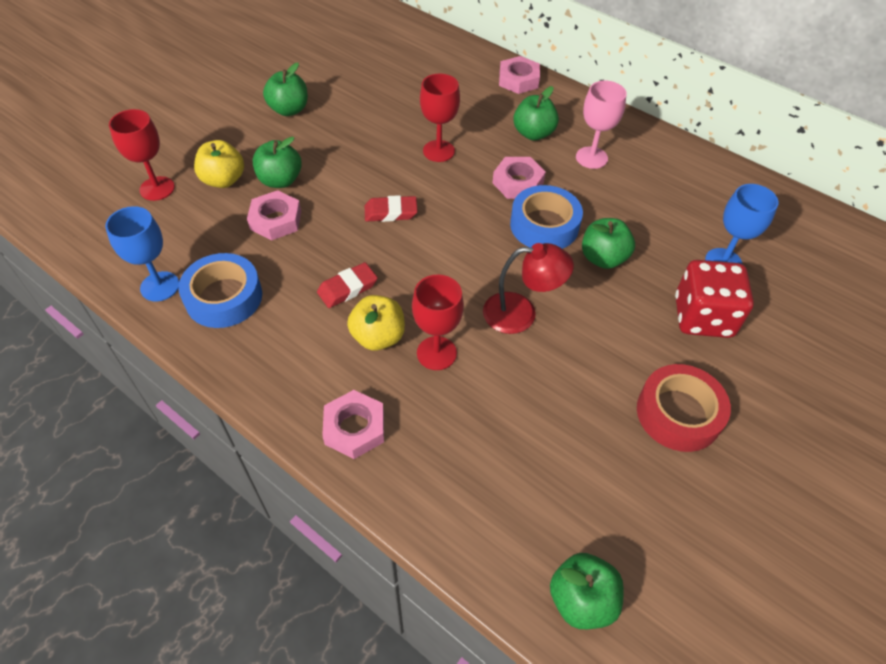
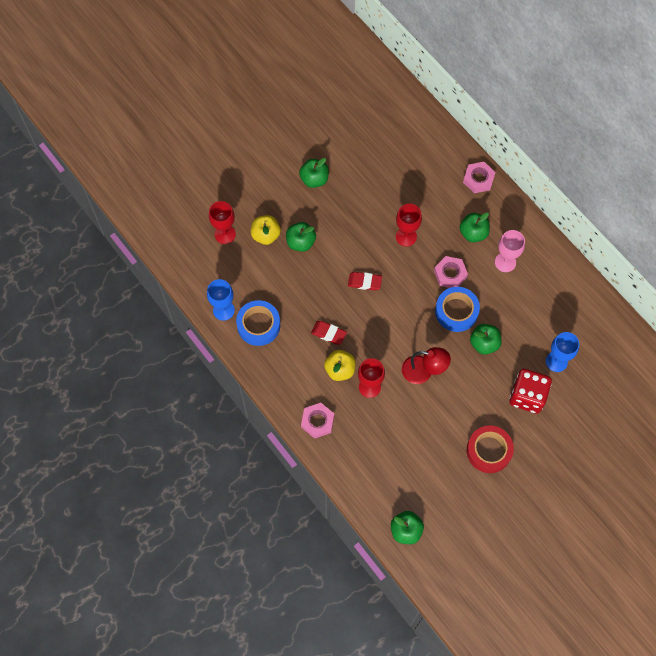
camera: 15 degrees right, 15 degrees up
(275, 220) = (294, 274): pink nut -> none
(347, 288) = (328, 333): red eraser -> red eraser turned 45 degrees clockwise

